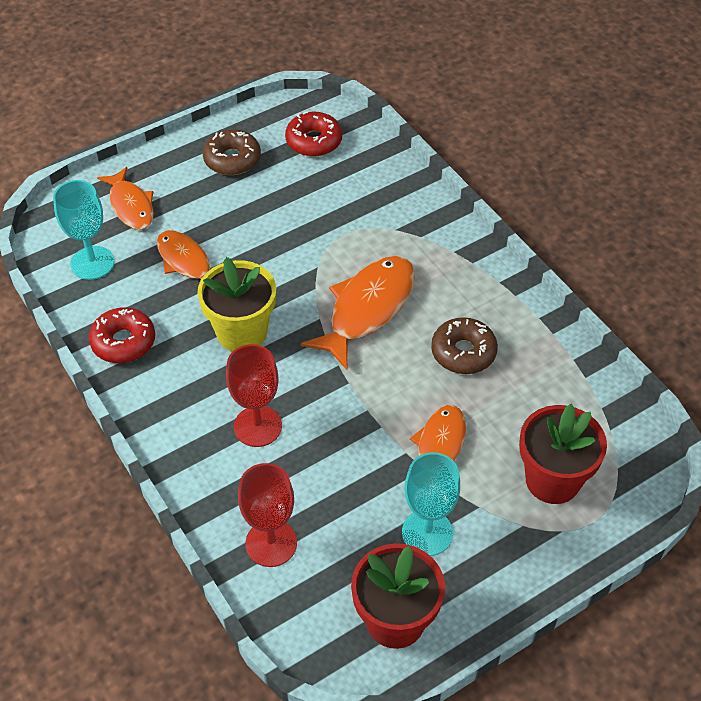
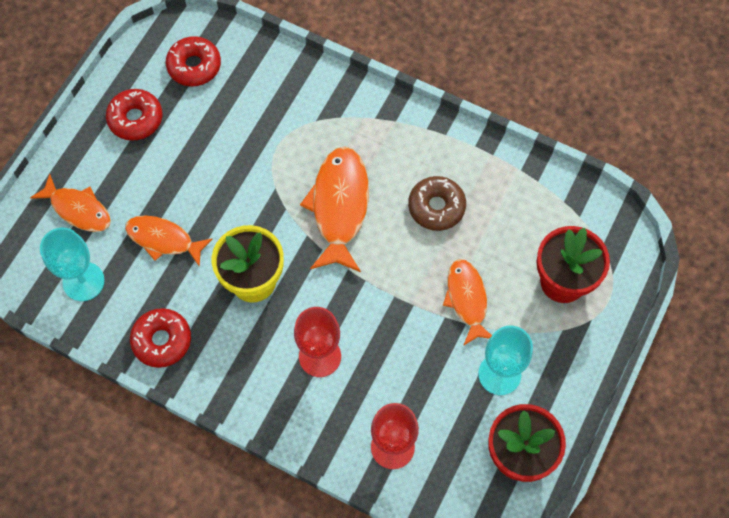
camera: 30 degrees left, 15 degrees up
(232, 159) = (135, 119): brown donut -> red donut

